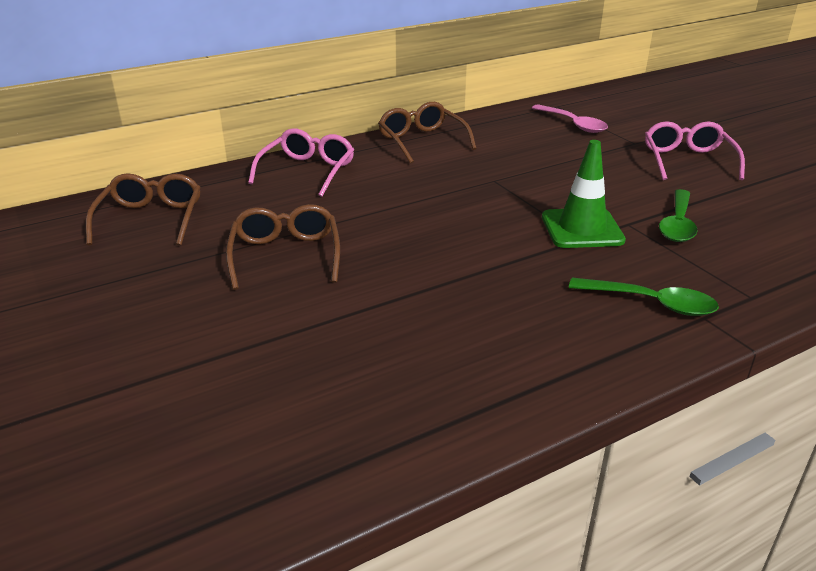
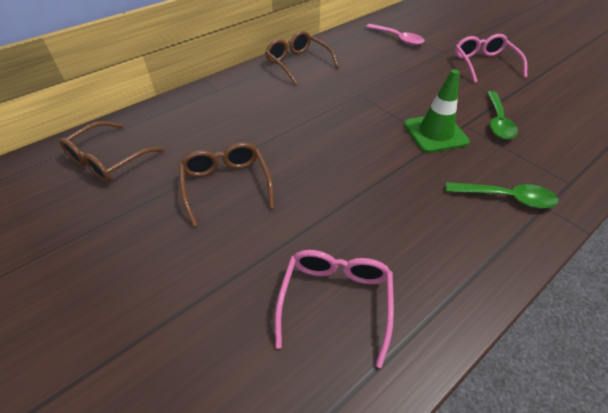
camera: 10 degrees left, 15 degrees up
(151, 219) = (108, 160): brown glasses -> brown glasses turned 135 degrees counterclockwise
(307, 171) = (221, 99): pink glasses -> pink glasses (335, 301)

